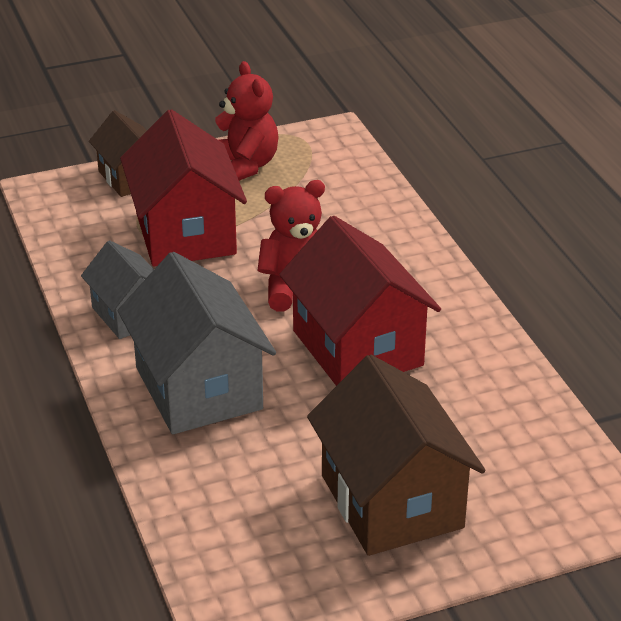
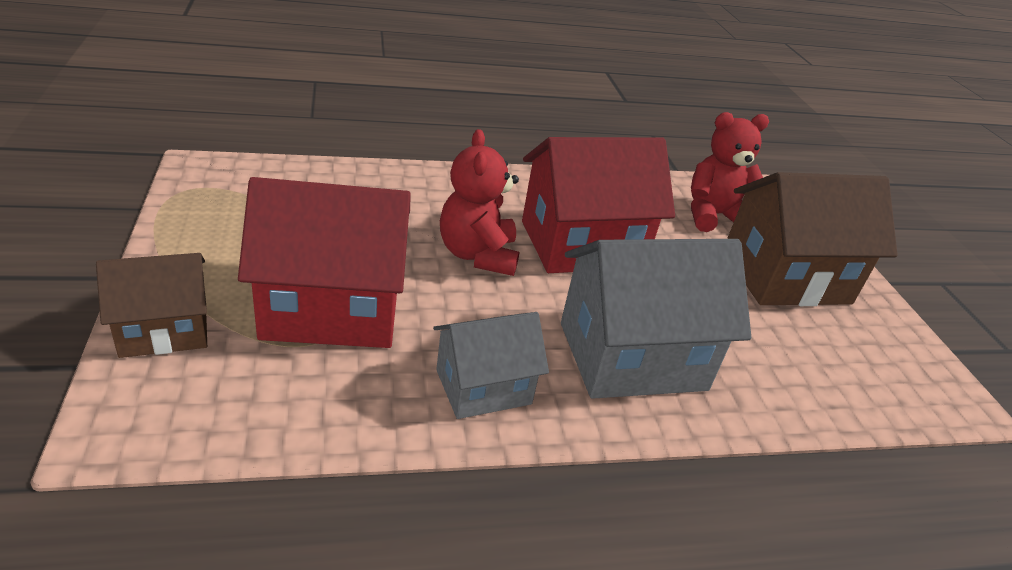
camera: 85 degrees left, 0 degrees up
(244, 166) = (217, 236): red teddy bear -> red teddy bear (713, 216)

